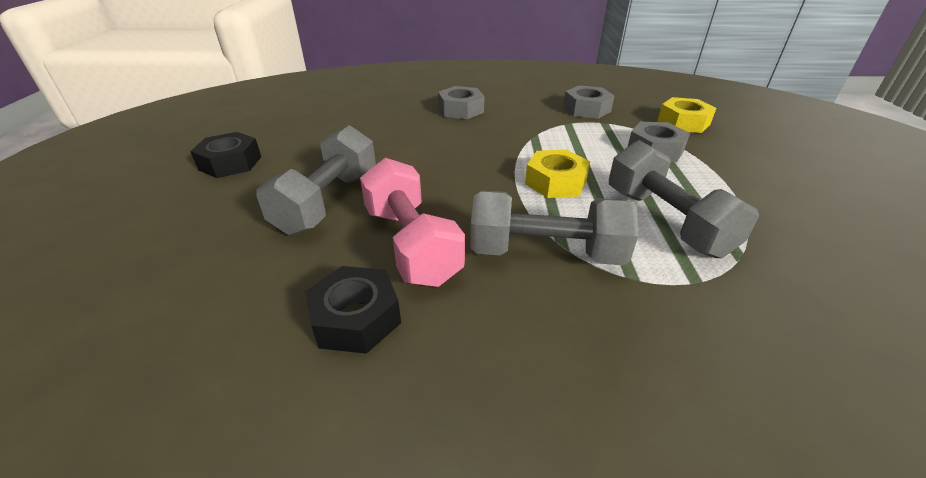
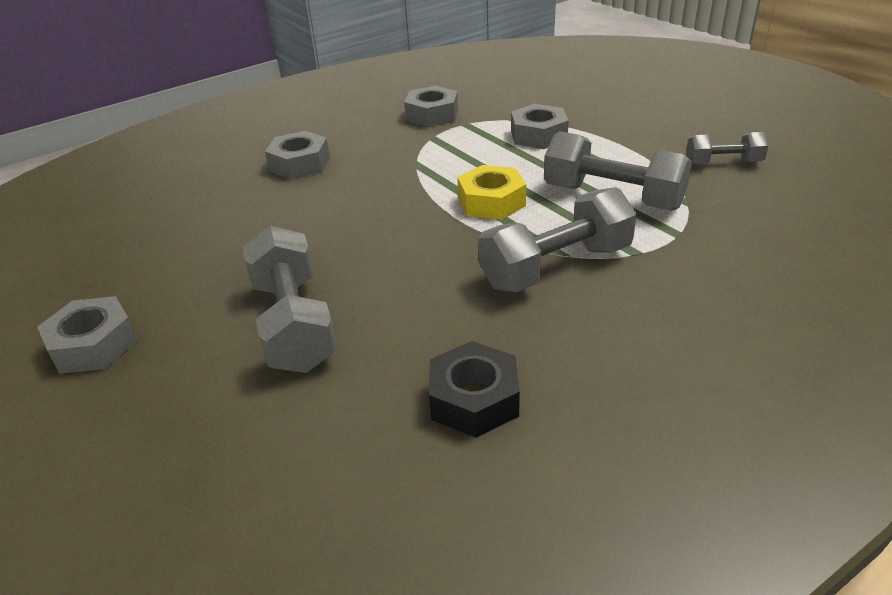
camera: 35 degrees left, 0 degrees up
(230, 163) = (93, 345): black nut -> grey nut
(411, 244) = (437, 318): pink dumbbell -> none
(683, 122) = (533, 98): yellow nut -> none
(825, 240) = (723, 163): none -> grey dumbbell

